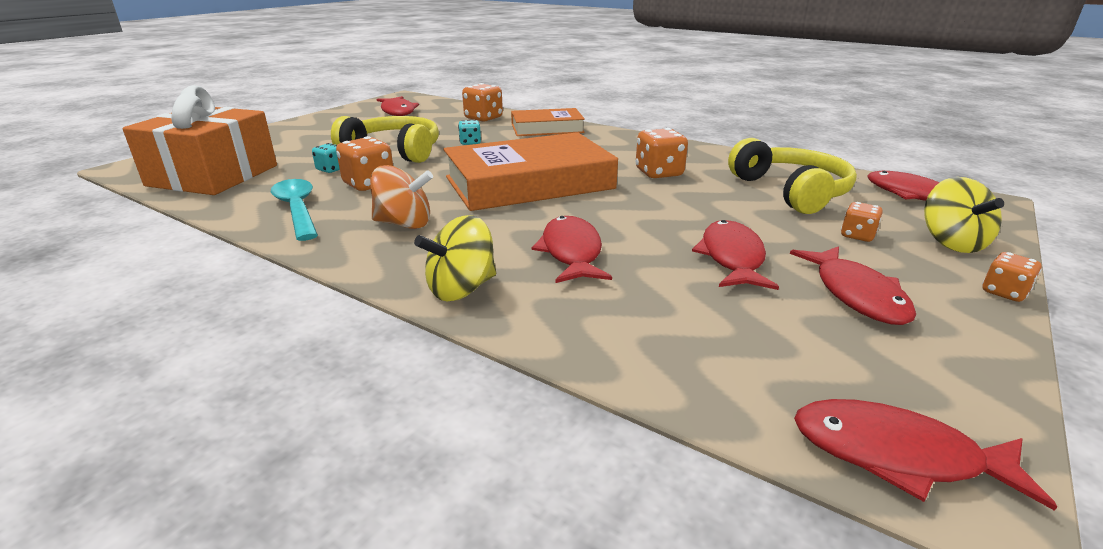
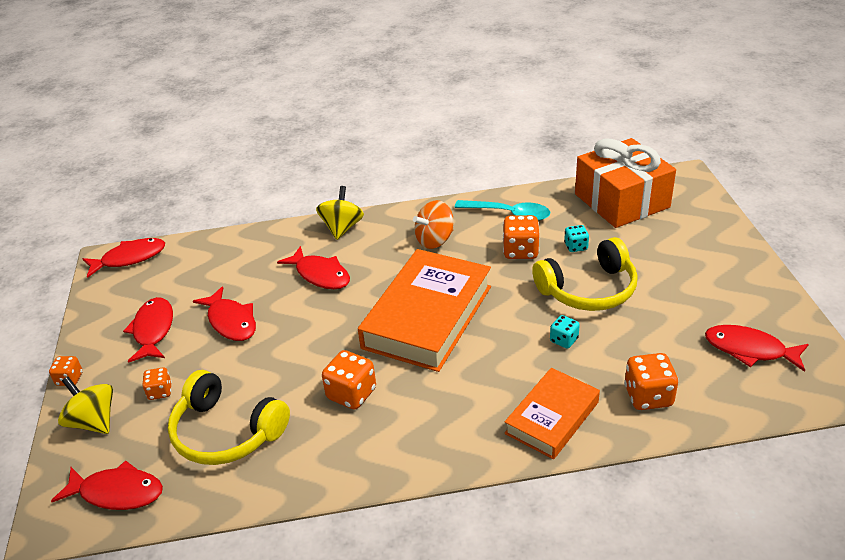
camera: 140 degrees right, 10 degrees up
(856, 294) = (153, 330): red fish -> red fish turned 45 degrees clockwise

